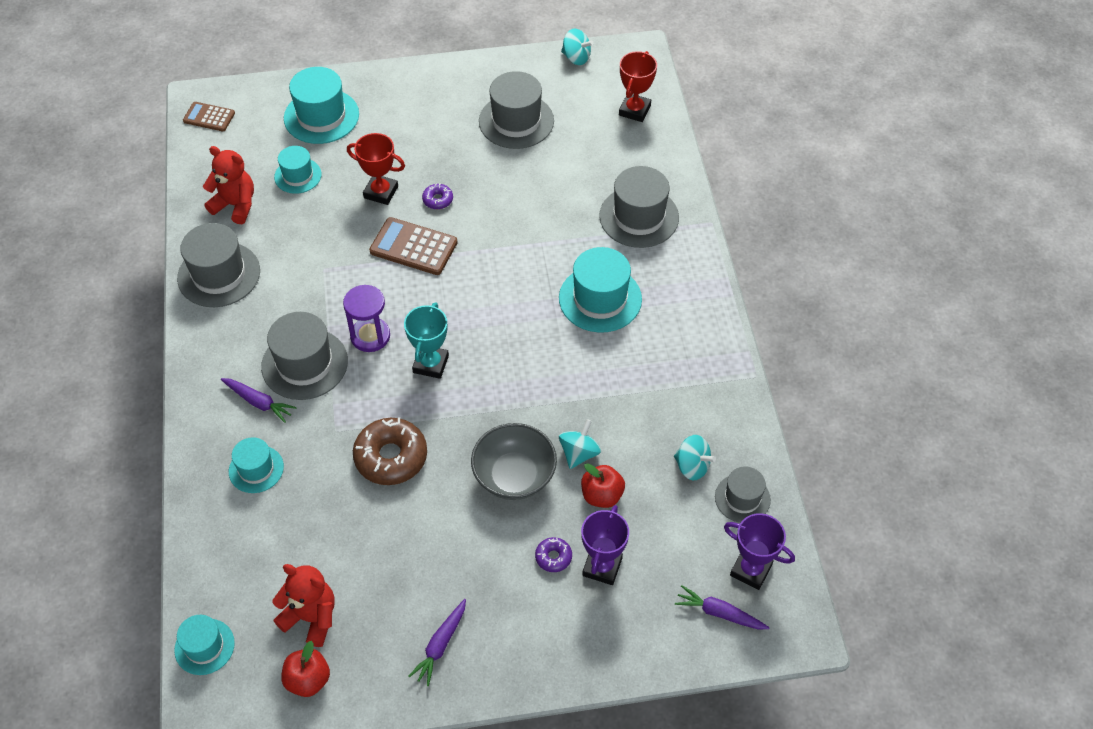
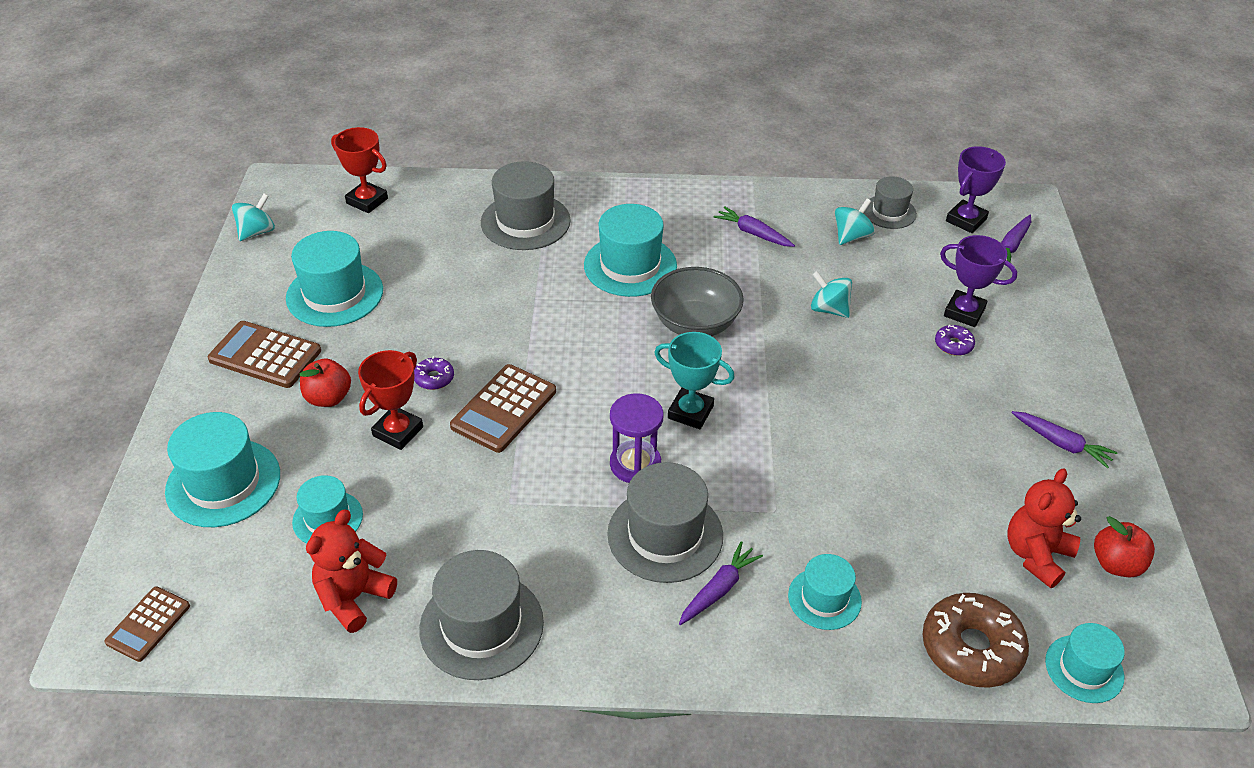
camera: 80 degrees left, 10 degrees down
(391, 457) = (819, 461): brown donut -> brown donut (971, 648)
(442, 102) = (265, 355): none -> brown calculator
(514, 476) = (853, 361): grey bowl -> grey bowl (695, 324)
(516, 121) = (335, 294): grey hat -> turquoise hat
(602, 495) = (881, 300): red apple -> red apple (328, 398)
(672, 385) = (753, 233): none -> purple carrot

